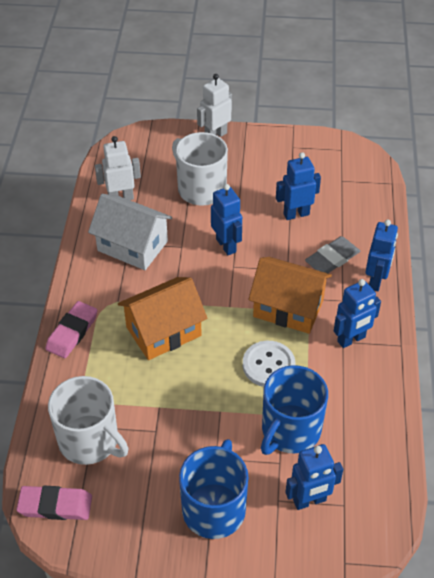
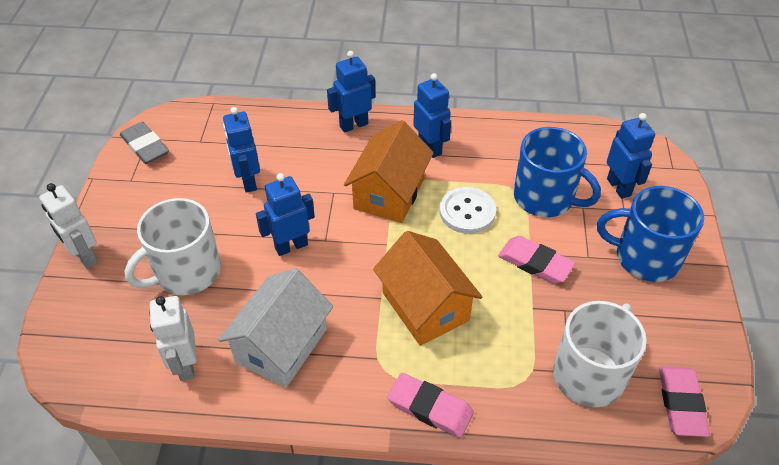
camera: 90 degrees left, 0 degrees up
(208, 413) = (535, 263): none -> pink eraser
(332, 259) = (320, 155): grey eraser -> grey eraser (145, 146)
(376, 281) = (353, 125): blue robot -> blue robot turned 45 degrees counterclockwise

